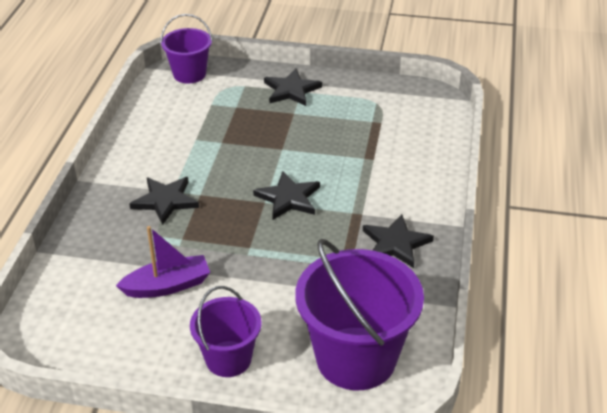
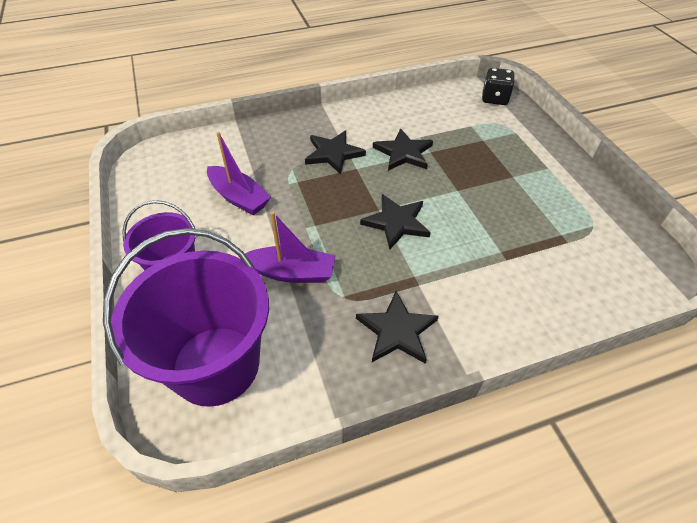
camera: 60 degrees right, 10 degrees up
(189, 74) = (494, 98): purple bucket -> black dice
(291, 90) = (542, 161): black star -> black star (403, 153)
(293, 281) = (292, 272): none -> purple boat

